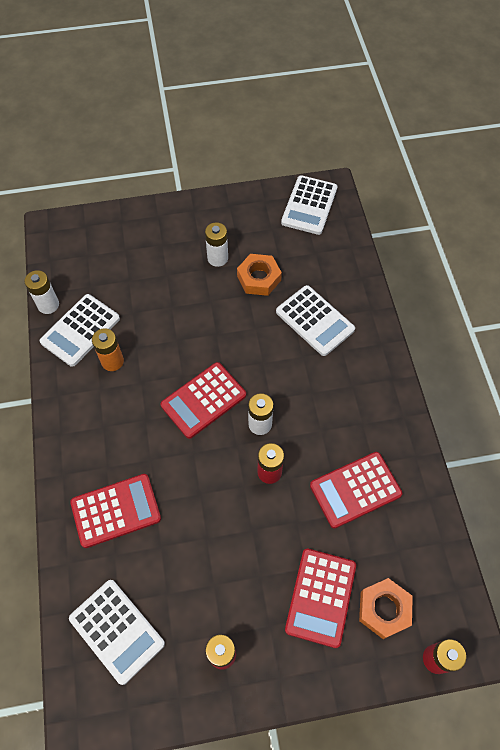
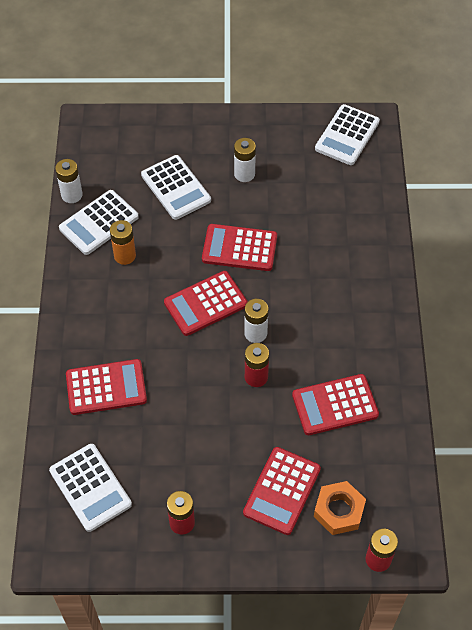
camera: 10 degrees right, 5 degrees down
(227, 335) = (239, 248): none -> red calculator
(259, 278) = (281, 199): orange nut -> none
(314, 321) = (328, 247): white calculator -> white calculator (175, 188)

